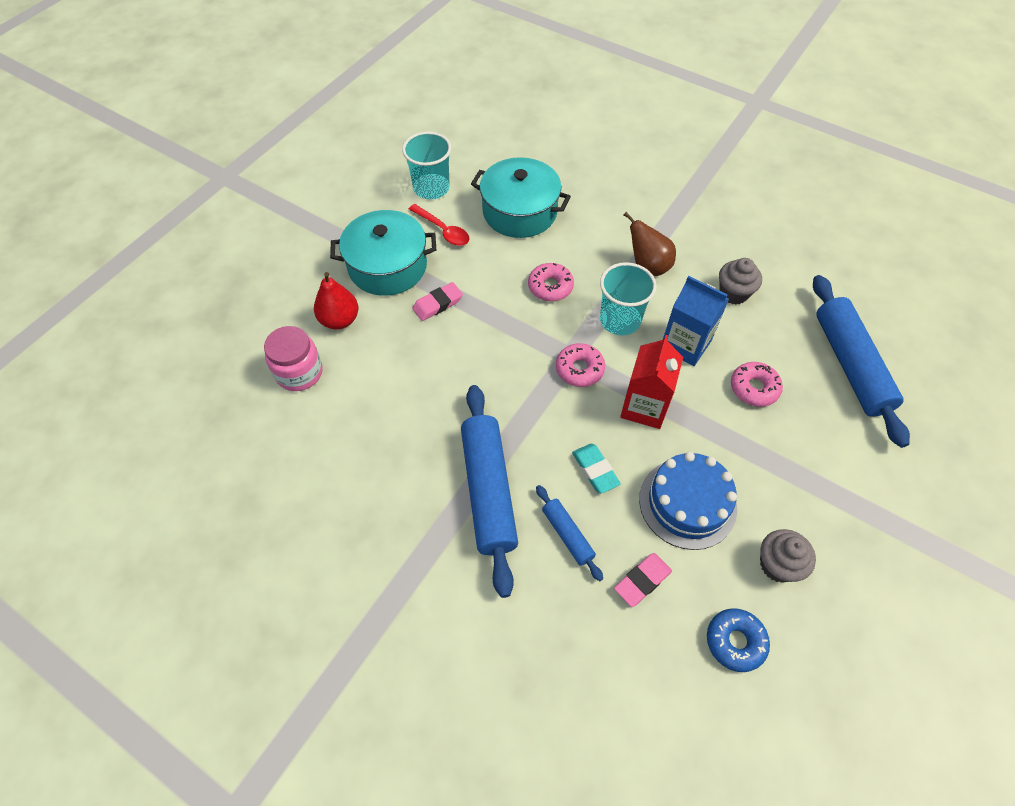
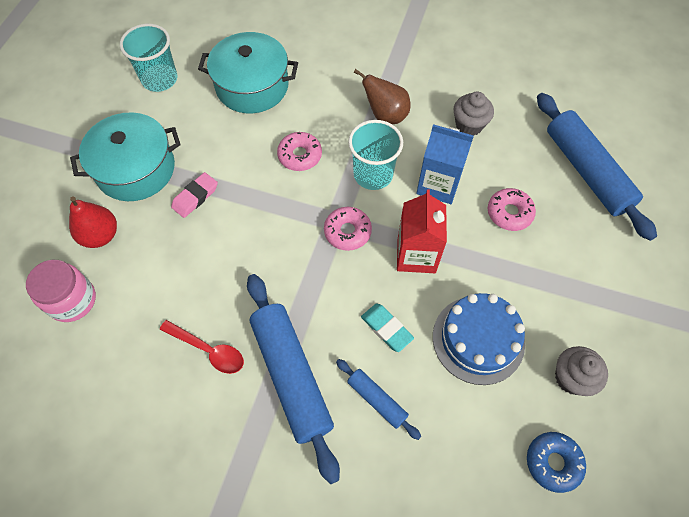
camera: 15 degrees left, 5 degrees up
(443, 230) = (182, 120): red spoon -> red spoon (208, 350)
(642, 581) = (456, 427): pink eraser -> none

